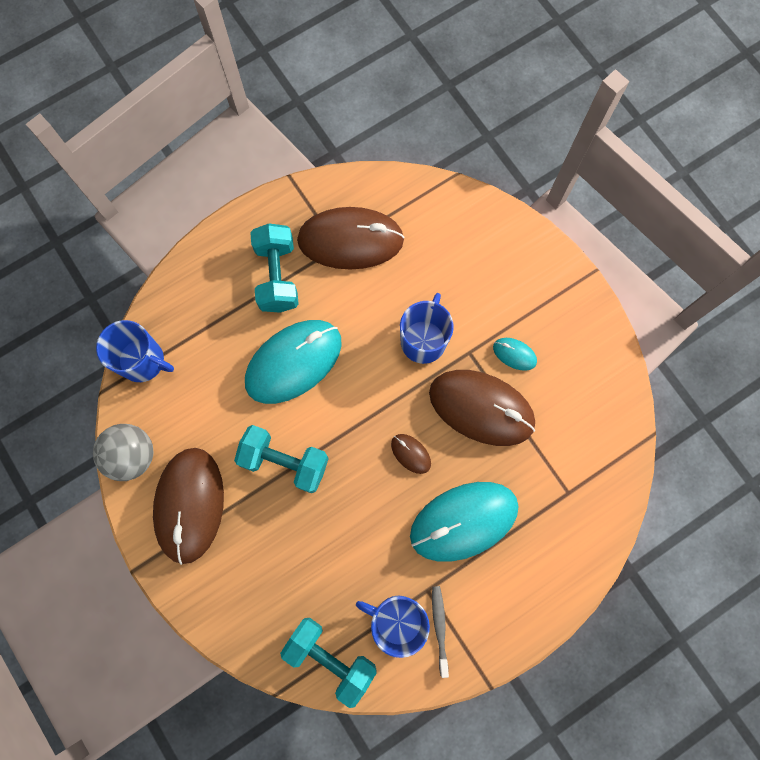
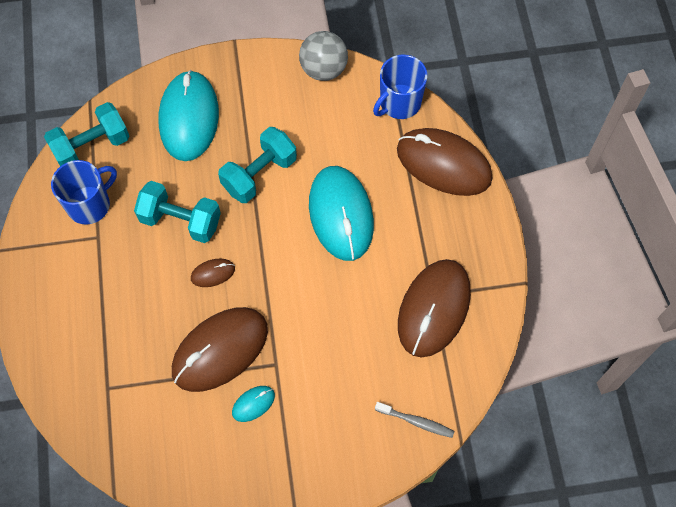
camera: 115 degrees right, 10 degrees down
(190, 505) = (262, 94): brown mouse -> brown mouse (443, 164)
(277, 276) = (427, 233): turquoise dumbbell -> turquoise dumbbell (180, 221)
(423, 340) = (307, 330): blue mug -> none
(439, 627) = (65, 233): grey toothbrush -> grey toothbrush (416, 422)
(464, 521) = (134, 290): turquoise mouse -> turquoise mouse (189, 118)

